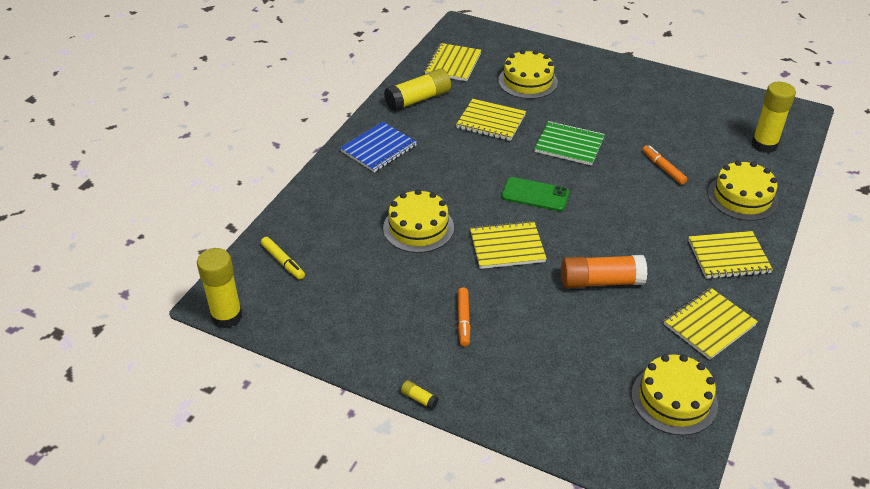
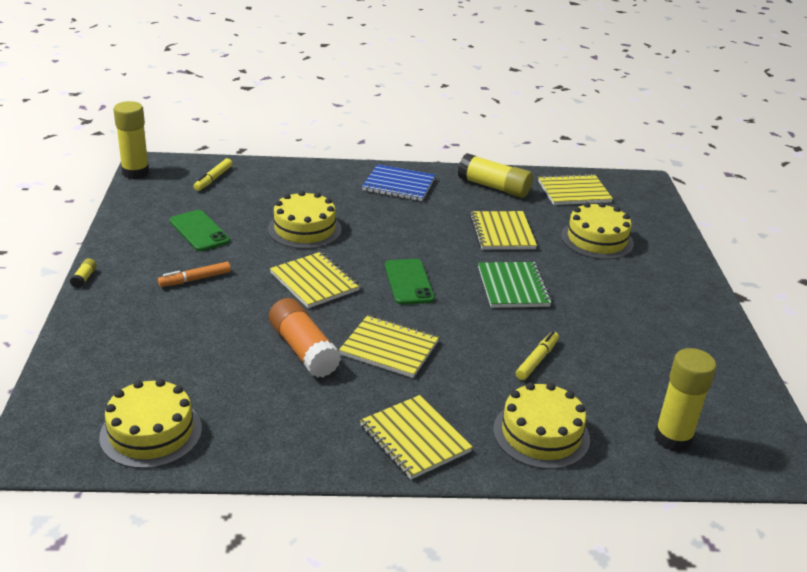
camera: 60 degrees right, 10 degrees down
(379, 297) = (199, 231): none -> green phone
(663, 168) = (537, 360): orange marker -> yellow marker
(709, 325) = (283, 440): yellow notebook -> yellow notebook (389, 348)

